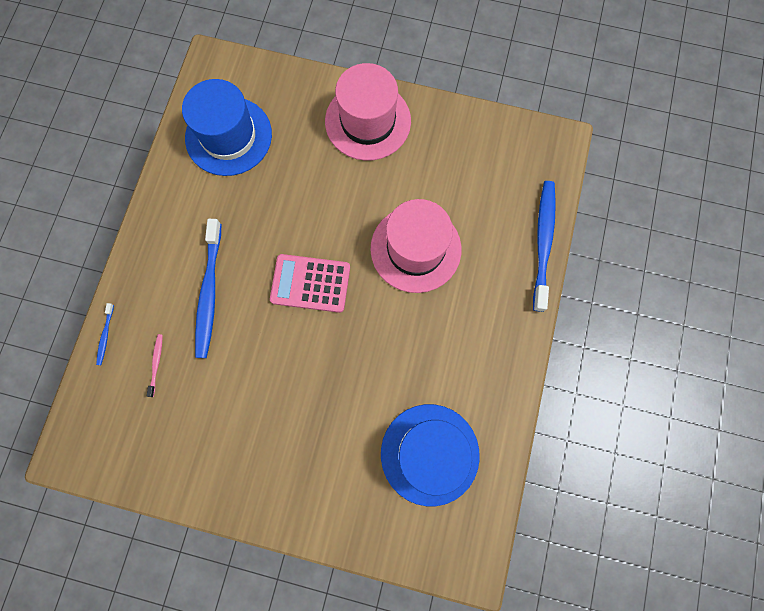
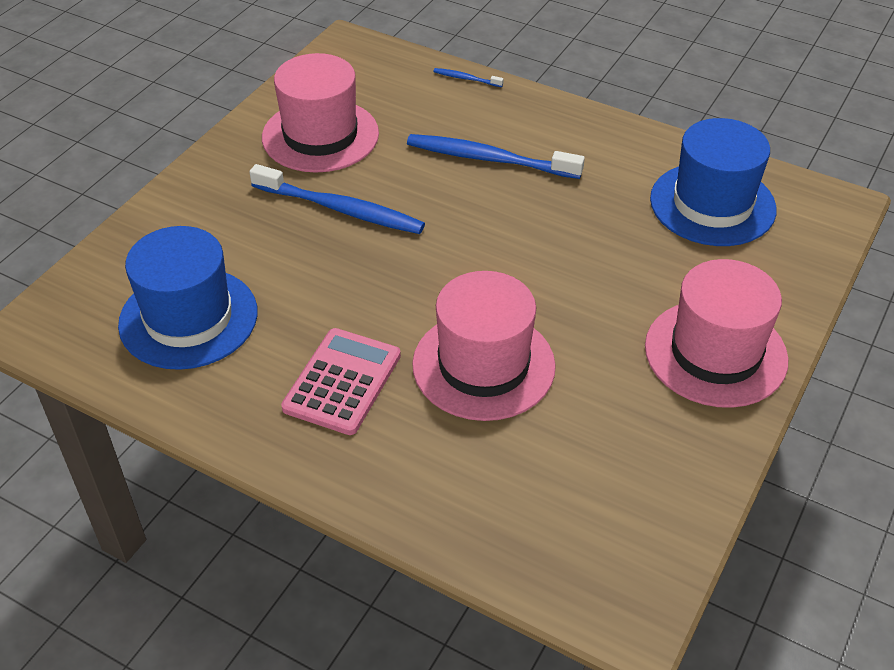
camera: 105 degrees right, 30 degrees down
(156, 364) = (417, 110): pink toothbrush -> none
(205, 432) = (320, 135): none -> pink hat
(310, 283) = (469, 247): pink calculator -> pink calculator (342, 382)
(543, 243) = (440, 533): blue toothbrush -> blue toothbrush (340, 209)

